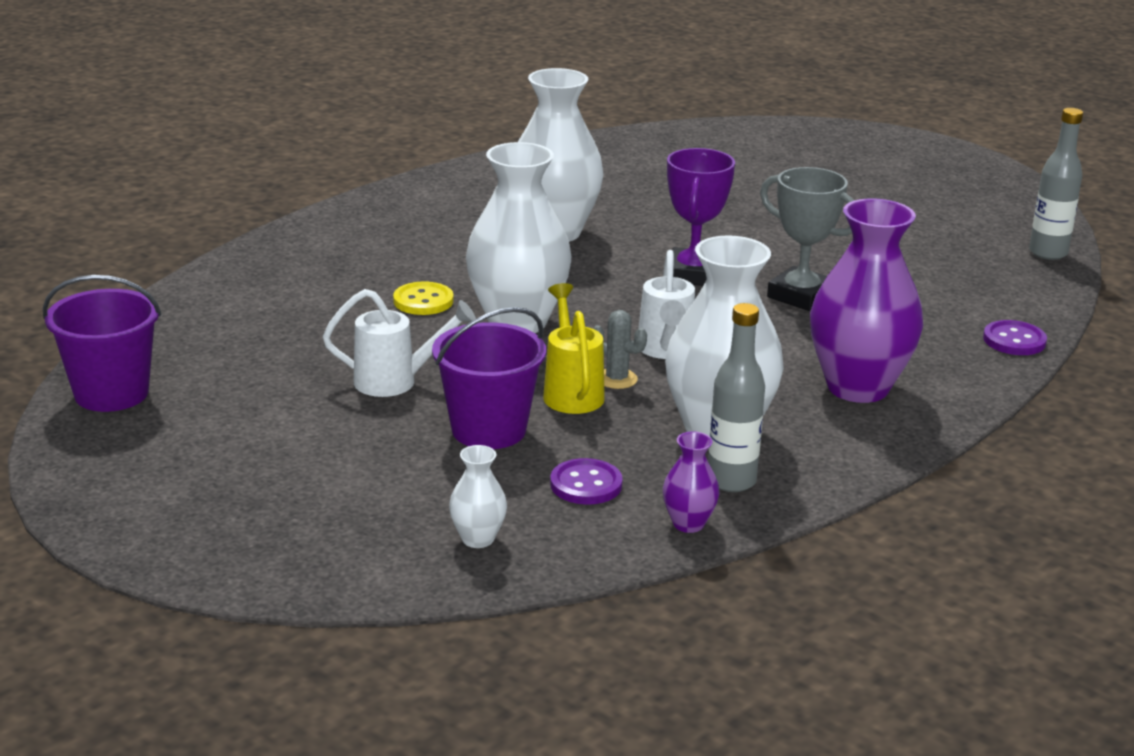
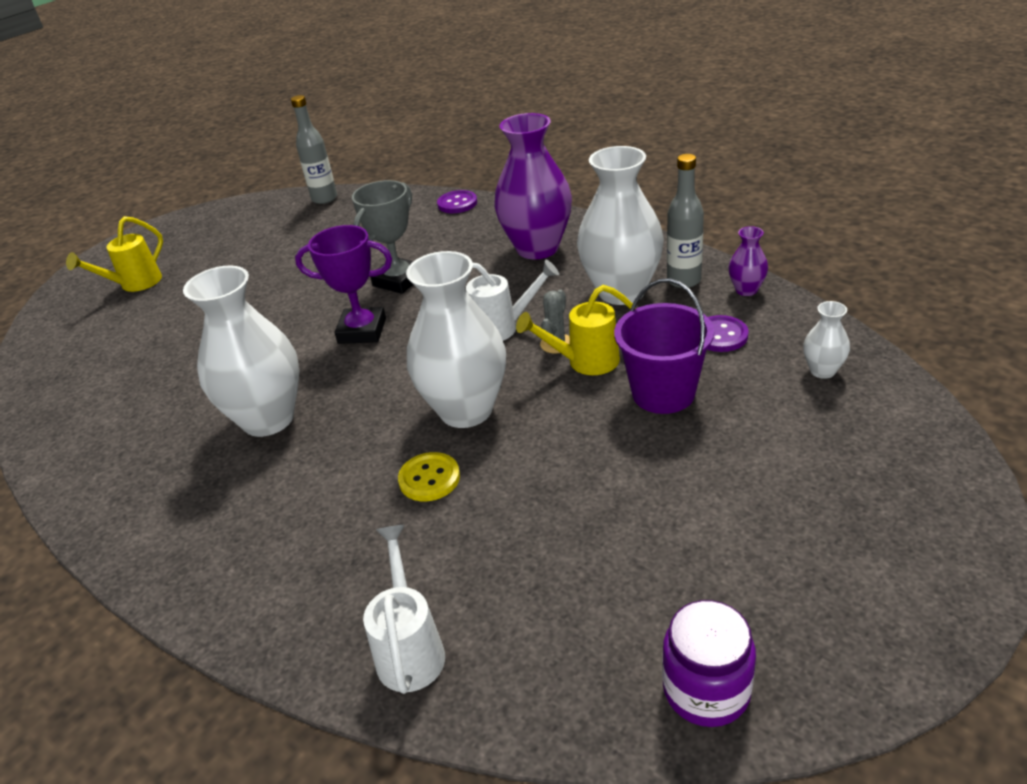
camera: 90 degrees left, 10 degrees up
(111, 393) = (706, 690): purple bucket -> purple jar
(396, 382) = (600, 462): white watering can -> white watering can (410, 648)
(841, 160) = (134, 284): none -> yellow watering can

